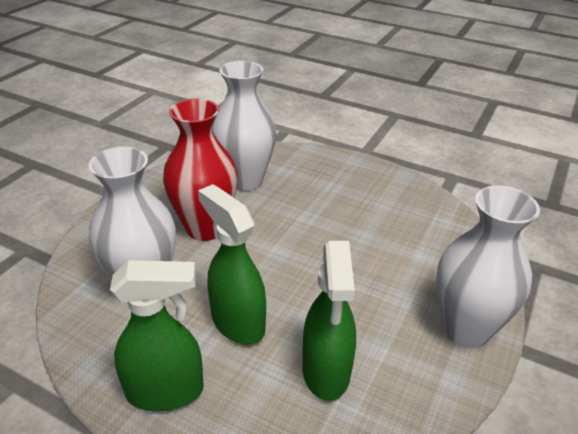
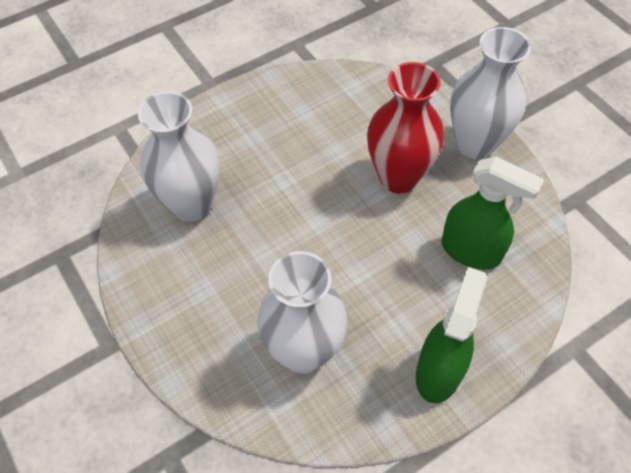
camera: 60 degrees left, 20 degrees up
(205, 228) = (248, 269): red vase -> red vase (398, 177)
(237, 323) = (390, 291): green spray bottle -> none

